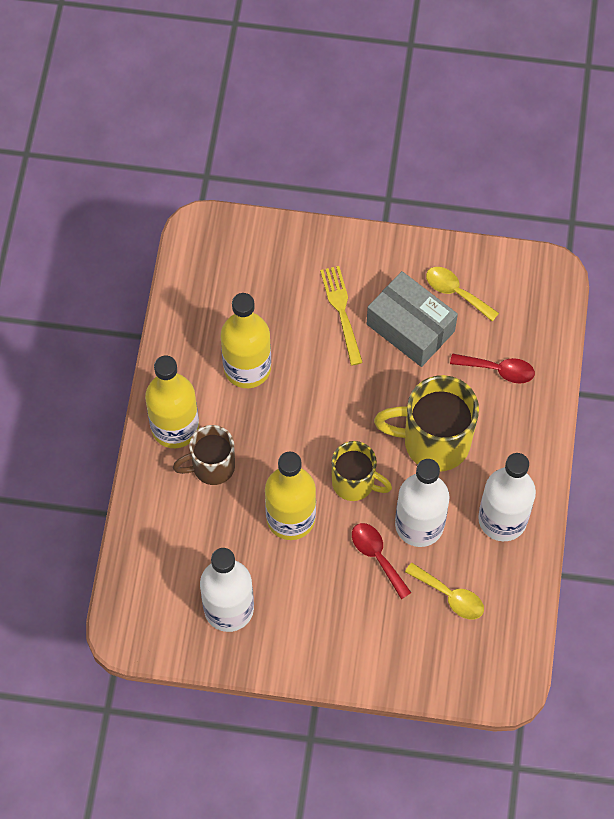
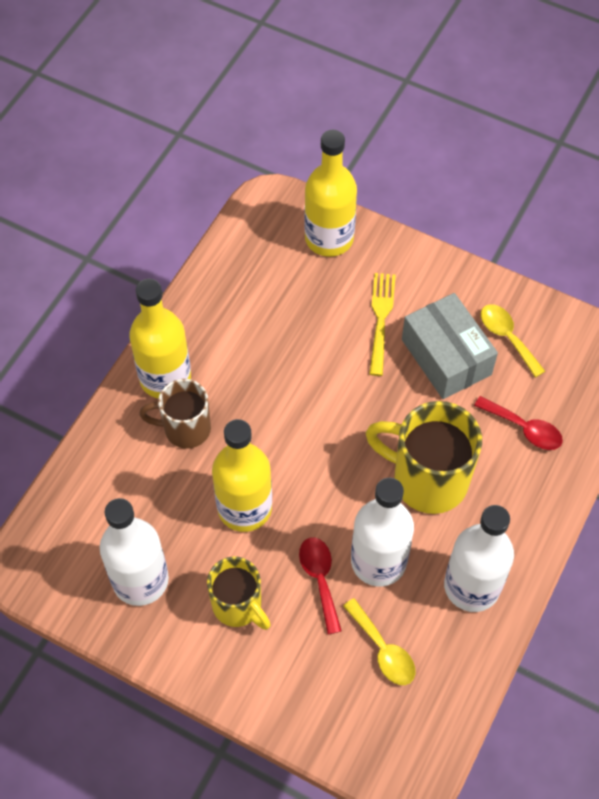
camera: 20 degrees right, 5 degrees down
(247, 368) = (262, 344): yellow bottle -> yellow bottle (329, 238)
(355, 483) = (327, 494): yellow mug -> yellow mug (238, 606)

